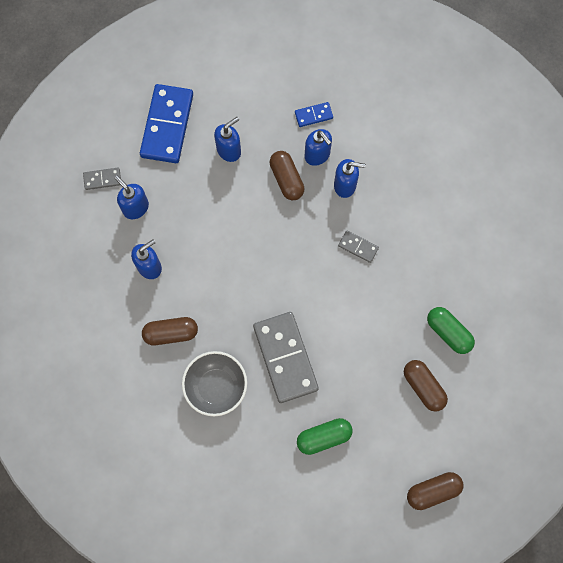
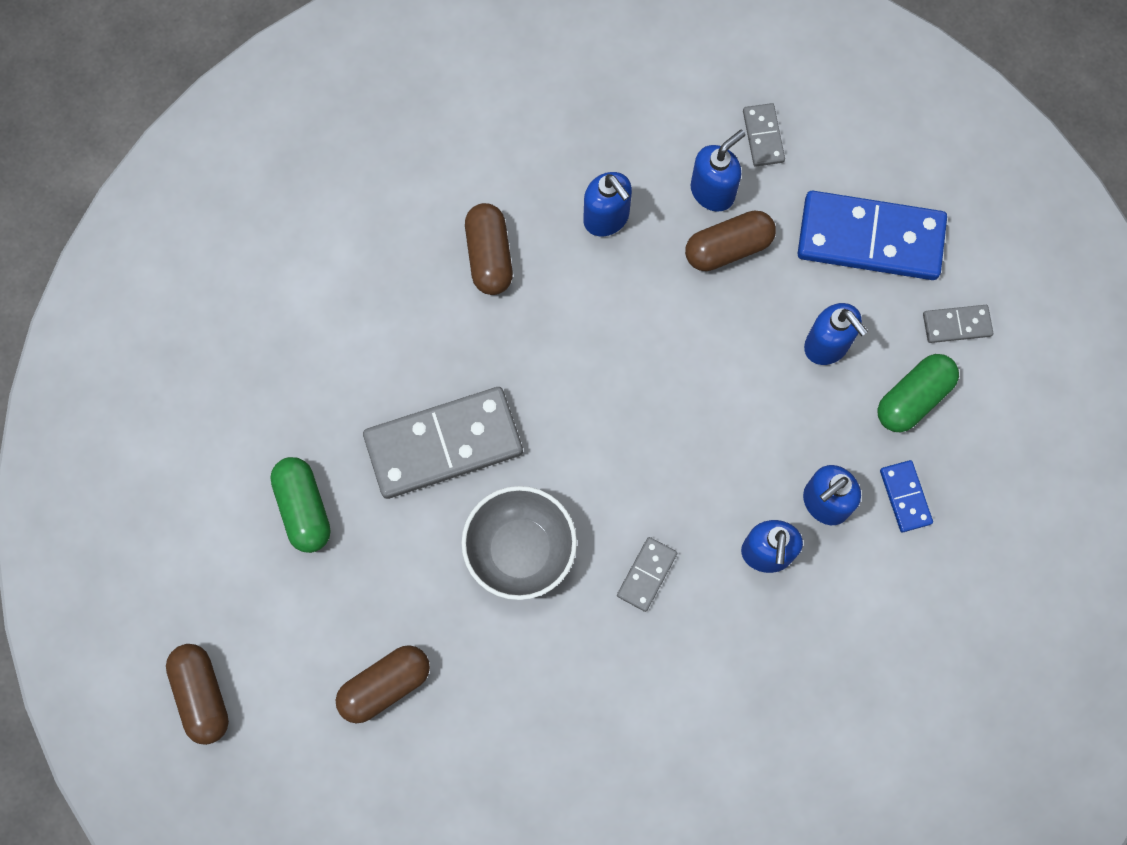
camera: 90 degrees right, 0 degrees up
(216, 387) = (396, 330): grey bowl -> grey bowl (520, 550)
(218, 84) = (956, 325): none -> grey domino
(286, 179) = (774, 447): brown capsule -> brown capsule (728, 248)
(448, 332) = (484, 736): green capsule -> green capsule (913, 398)

